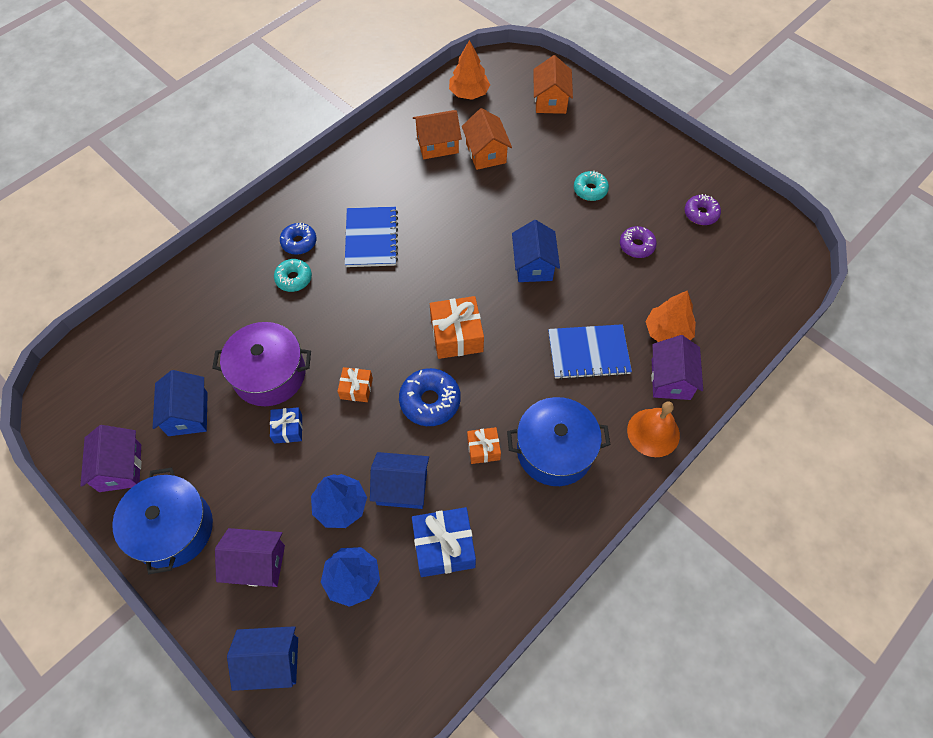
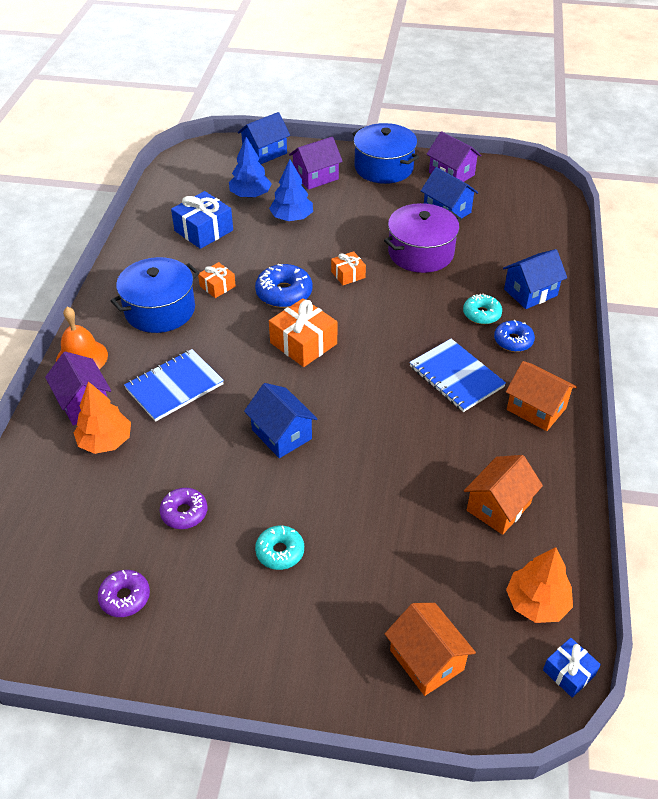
camera: 145 degrees right, 15 degrees down
(288, 429) = (370, 234): blue gift -> blue gift (569, 672)
(402, 488) = (259, 242): blue house -> blue house (530, 292)
(486, 153) = (436, 529): orange house -> orange house (536, 409)

